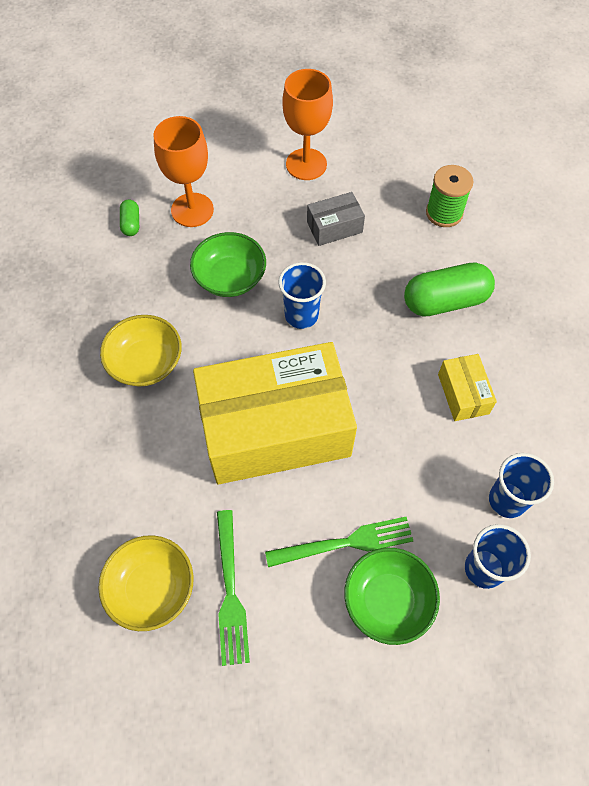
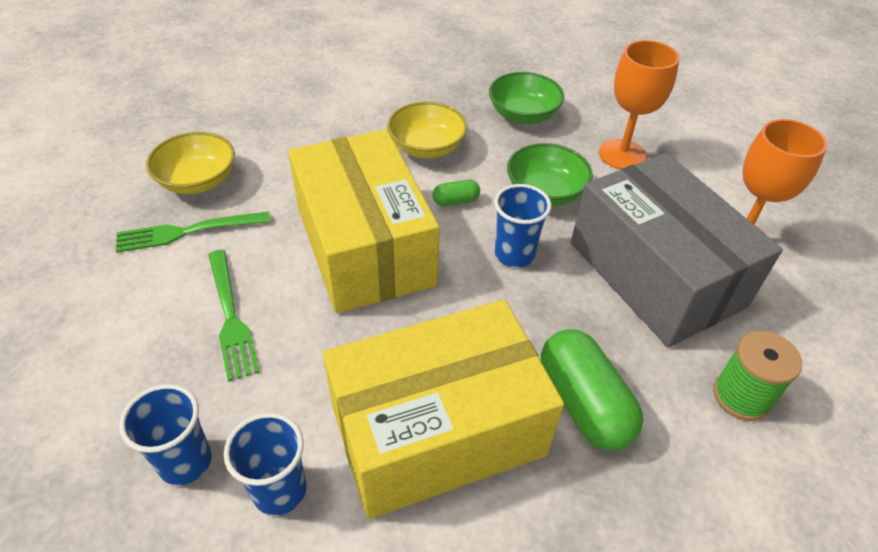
camera: 80 degrees right, 15 degrees down
(131, 224) = (585, 117): green capsule -> green capsule (456, 201)
(334, 227) = (655, 274): grey box -> grey box, size x2.44
(388, 600) = (159, 360): green bowl -> green bowl (523, 115)
(463, 394) = (437, 430): yellow box -> yellow box, size x2.44

